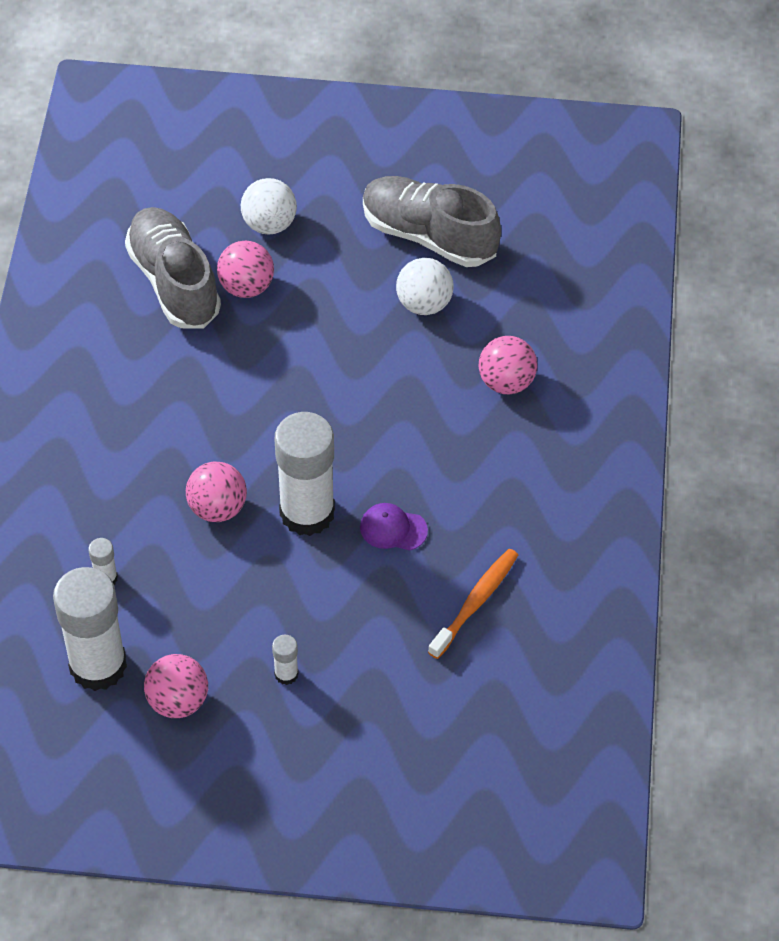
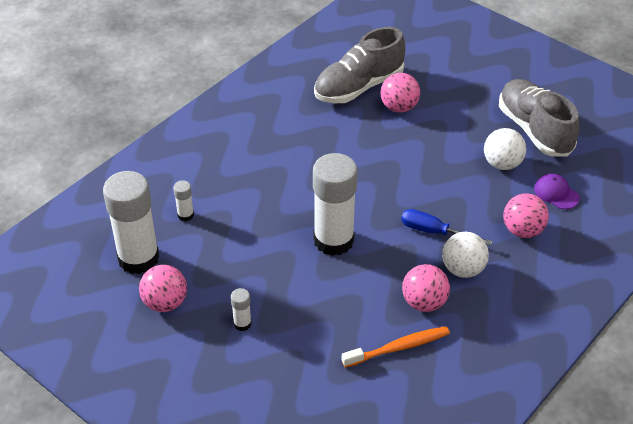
camera: 35 degrees right, 10 degrees down
(174, 282) = (359, 87): grey shoe -> grey shoe turned 135 degrees counterclockwise
(217, 508) = (282, 211): pink ball -> pink ball (424, 302)
(269, 224) = (439, 83): white ball -> white ball (463, 269)
(393, 529) = (380, 276): purple cap -> purple cap (556, 193)
(411, 438) = (434, 232): none -> blue screwdriver

